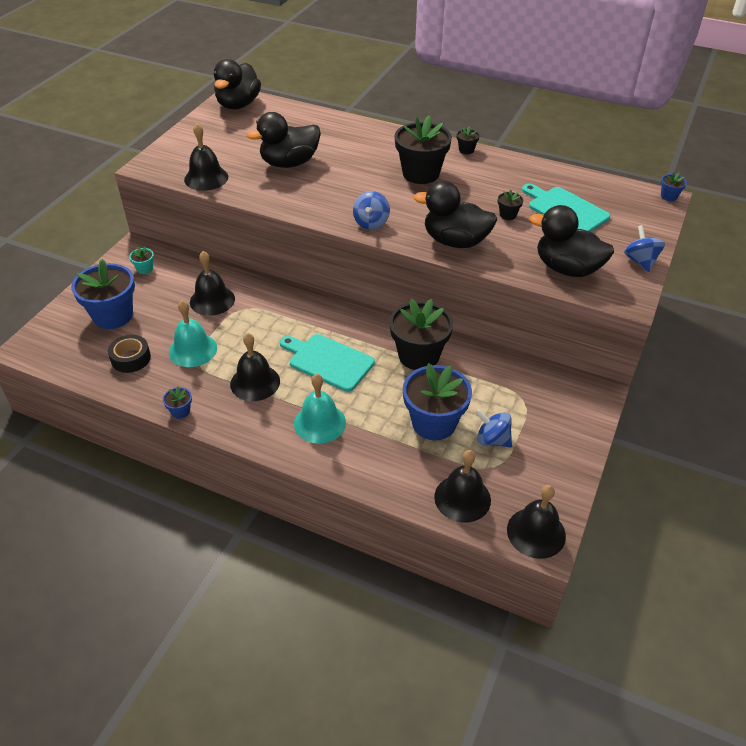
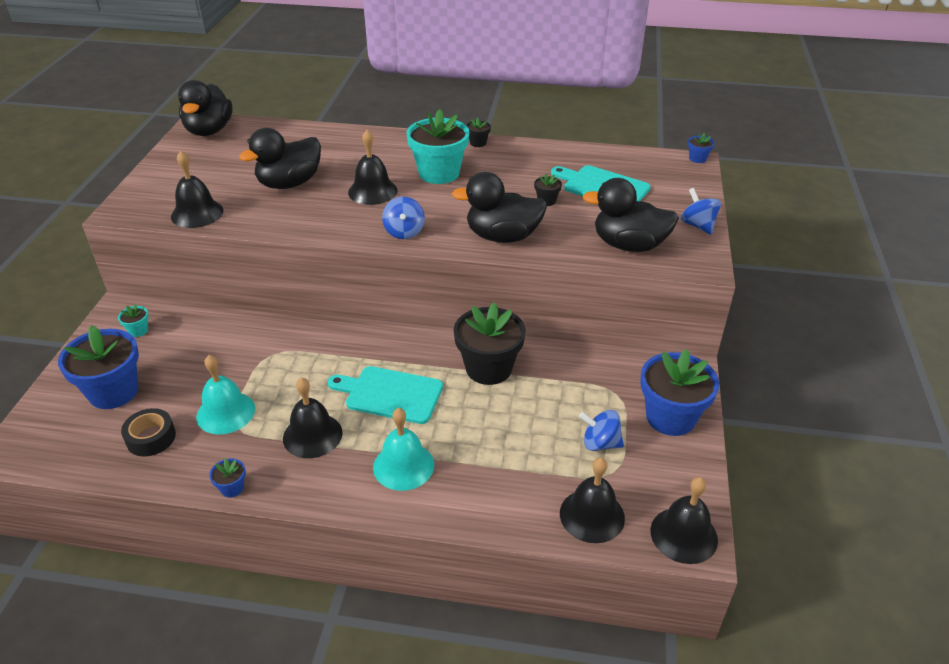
camera: 15 degrees left, 5 degrees down
(212, 300) = (232, 351): black bell -> black bell (372, 191)
(421, 173) = (439, 173): black flower pot -> turquoise flower pot
(434, 423) = (531, 438): blue flower pot -> blue flower pot (670, 417)

